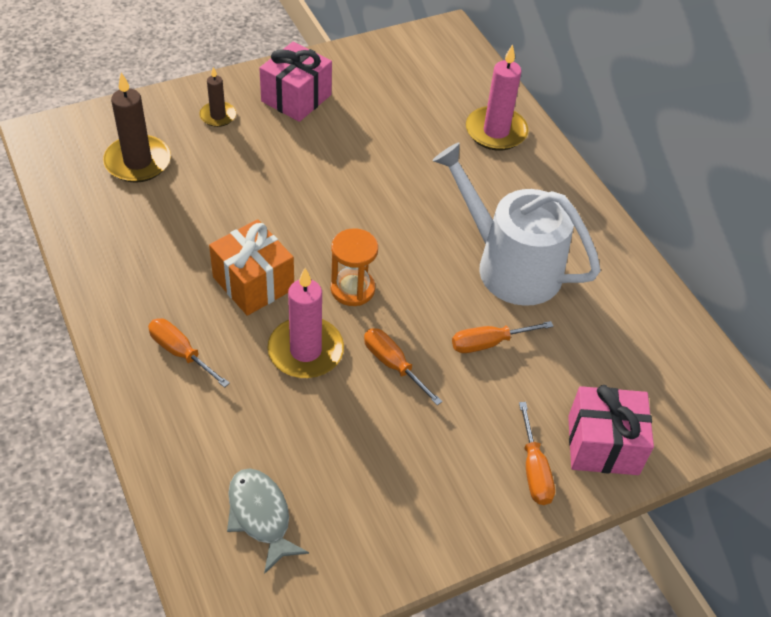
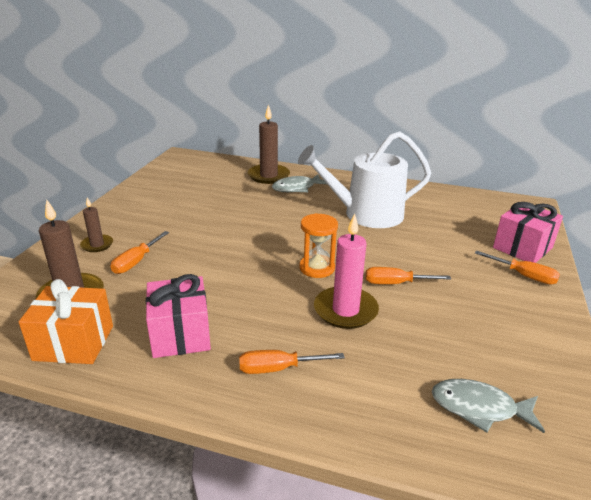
camera: 45 degrees left, 20 degrees down
(253, 283) = (259, 302): orange gift -> orange gift (74, 343)
(296, 98) = (138, 213): pink gift -> pink gift (180, 334)
(489, 343) = (414, 245): orange screwdriver -> orange screwdriver (136, 261)
(496, 131) = (268, 176): pink candle -> brown candle
(497, 172) = (297, 188): none -> grey fish

